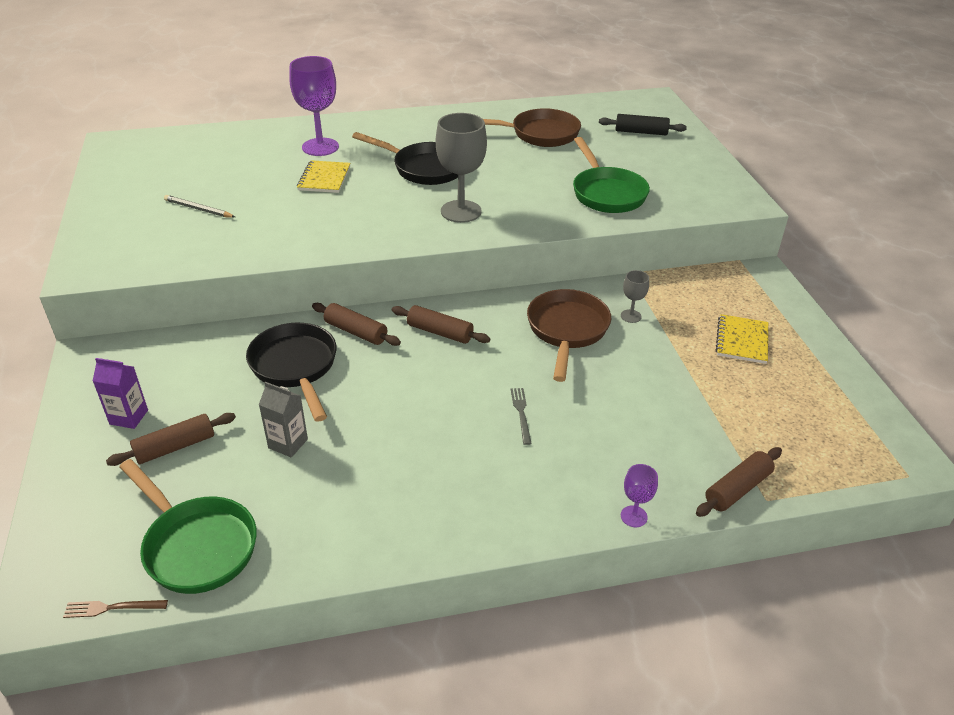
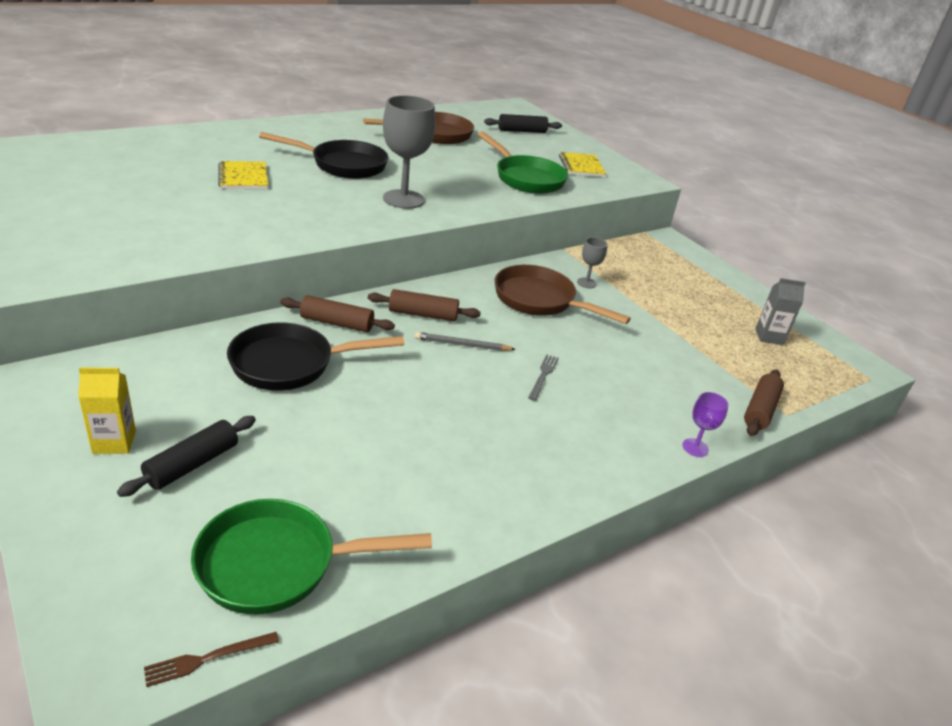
camera: 25 degrees left, 5 degrees down
(129, 417) = (114, 442): purple carton -> yellow carton
(175, 447) = (192, 464): brown rolling pin -> black rolling pin
(196, 545) = (278, 564): green pan -> green pan turned 150 degrees clockwise
(198, 209) = (113, 212): grey pencil -> grey pencil (462, 345)
(288, 443) = (325, 439): grey carton -> grey carton (769, 336)
(295, 367) = (290, 364): black pan -> black pan turned 60 degrees counterclockwise
(320, 147) = (221, 150): purple goblet -> none
(521, 413) = (543, 375): grey fork -> grey fork turned 45 degrees clockwise
(567, 331) = (539, 300): brown pan -> brown pan turned 45 degrees counterclockwise
(742, 341) = (687, 293): yellow notebook -> yellow notebook (581, 166)

